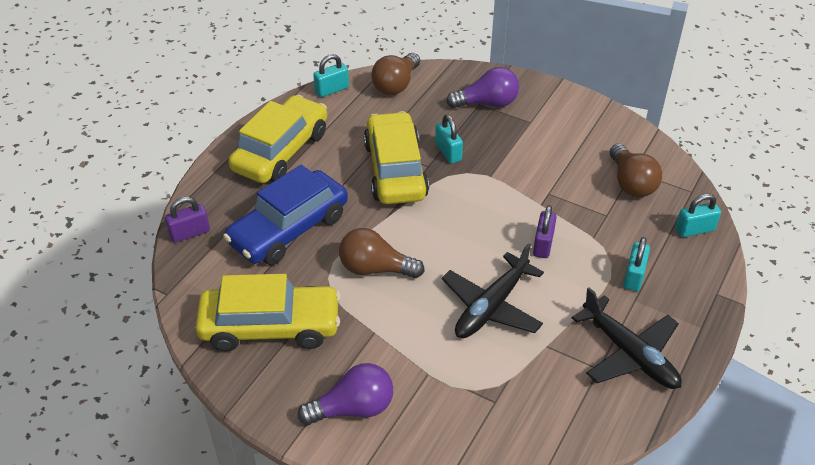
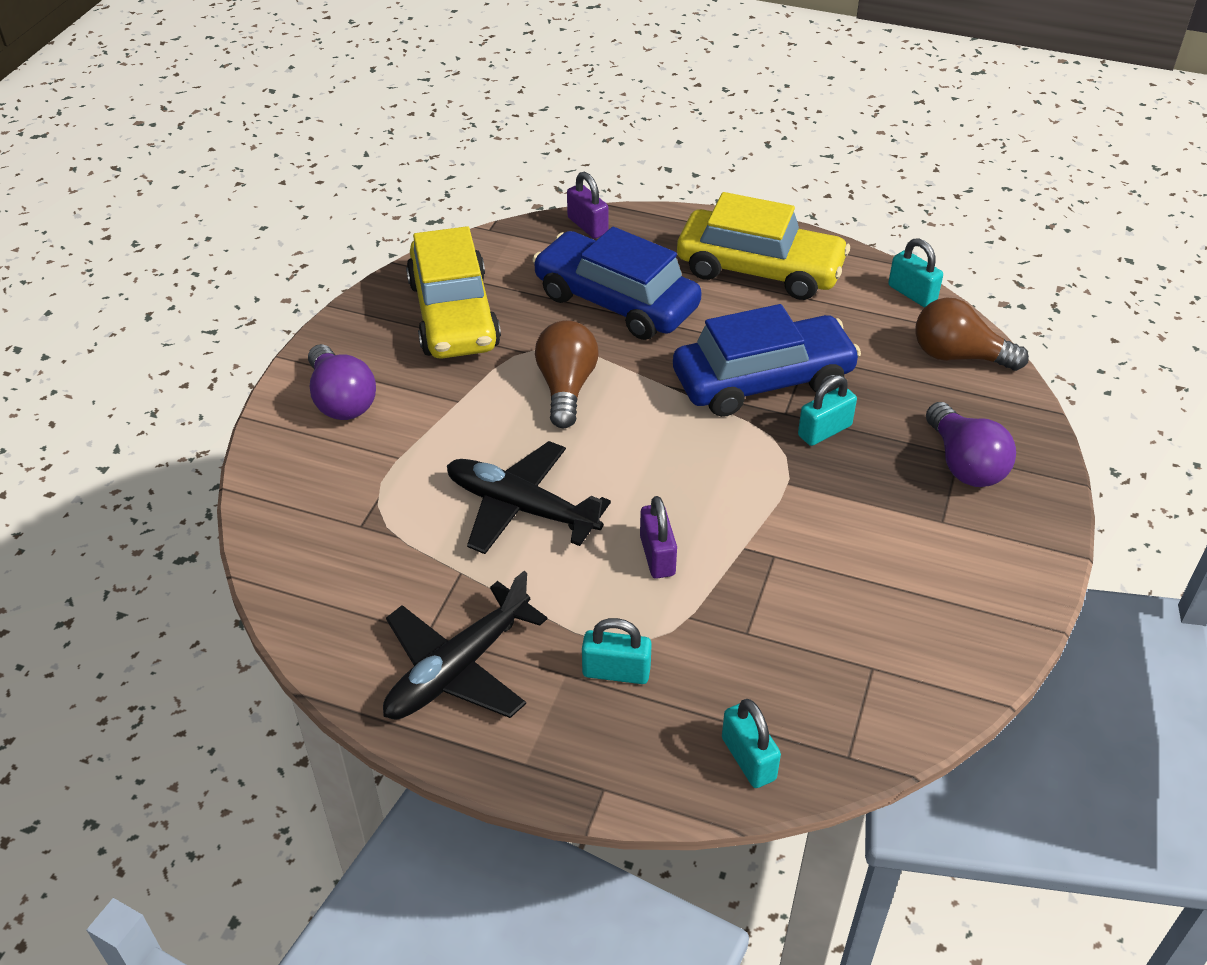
camera: 80 degrees right, 0 degrees up
(395, 170) = (763, 380): yellow car -> blue car
(543, 244) = (657, 556): purple padlock -> purple padlock turned 75 degrees clockwise
(631, 183) = (838, 664): brown light bulb -> none

